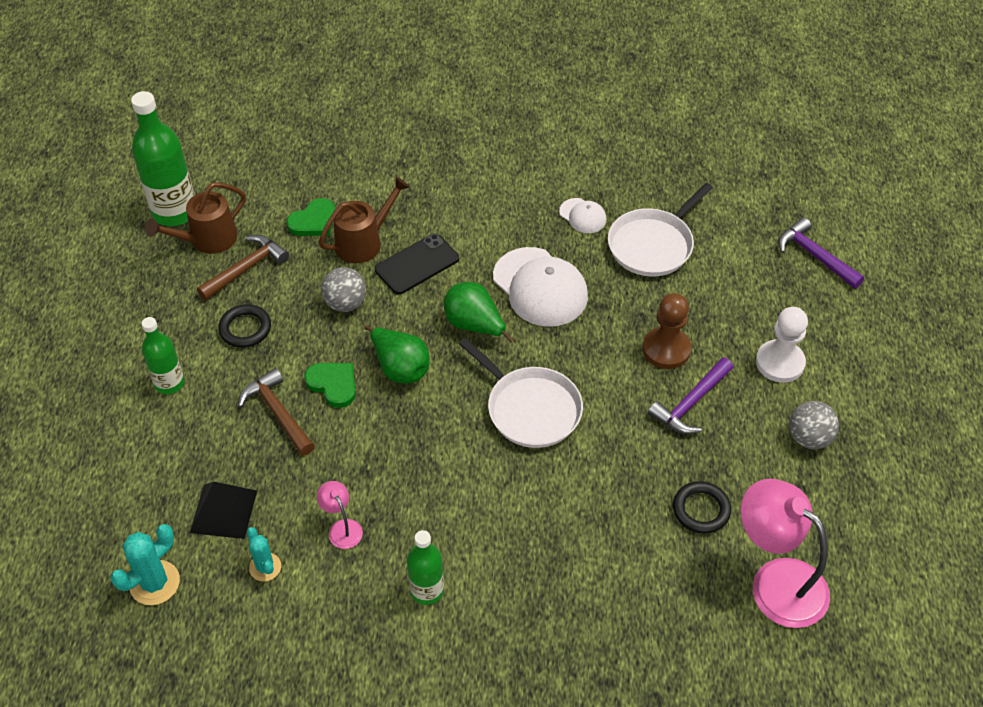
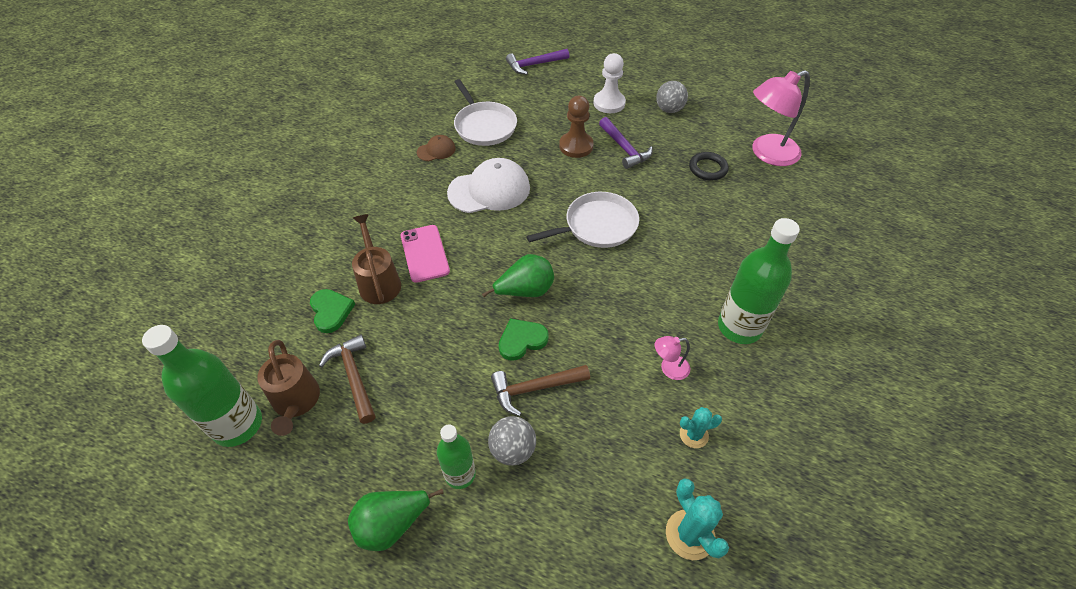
camera: 70 degrees left, 0 degrees up
(223, 511) = (626, 456): black pyramid -> none
(245, 329) = (426, 393): black ring -> none
(345, 303) = (439, 311): grey ball -> grey ball (513, 450)
(417, 264) = (425, 253): black phone -> pink phone
(427, 590) = (739, 327): green bottle -> green bottle, size x1.68
(474, 325) = (505, 235): green pear -> green pear (392, 524)
(582, 216) = (436, 150): white cap -> brown cap

